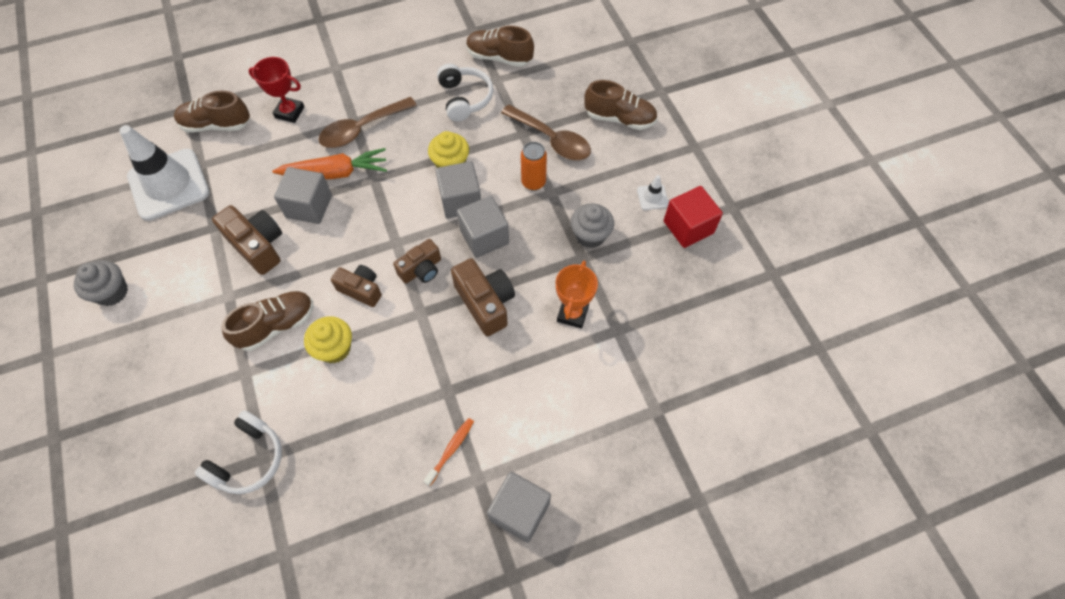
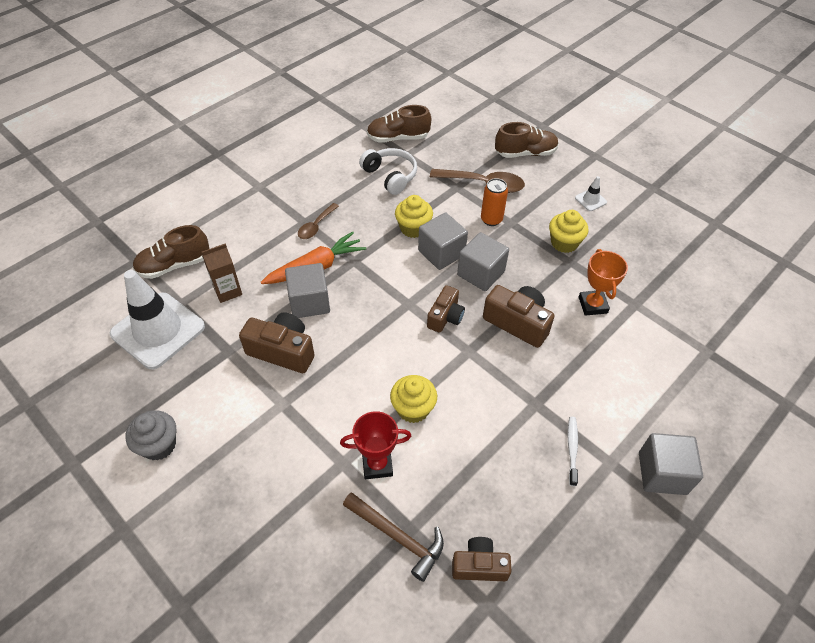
camera: 25 degrees left, 10 degrees down
(246, 168) = (228, 291): none -> brown carton
(248, 459) = (397, 537): white headphones -> brown hammer
(277, 325) = (346, 411): brown shoe -> none
(289, 112) = (239, 233): red trophy -> red trophy (377, 465)
(361, 129) = (316, 226): brown spoon -> brown spoon, size x0.59
(361, 289) = (404, 352): brown camera -> brown camera (479, 565)
(451, 450) = (572, 449): orange toothbrush -> white toothbrush
(590, 235) = (564, 243): grey cupcake -> yellow cupcake
(688, 227) = (632, 212): red cube -> none

